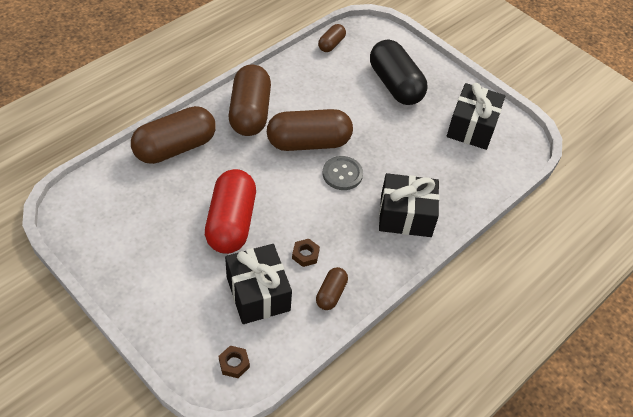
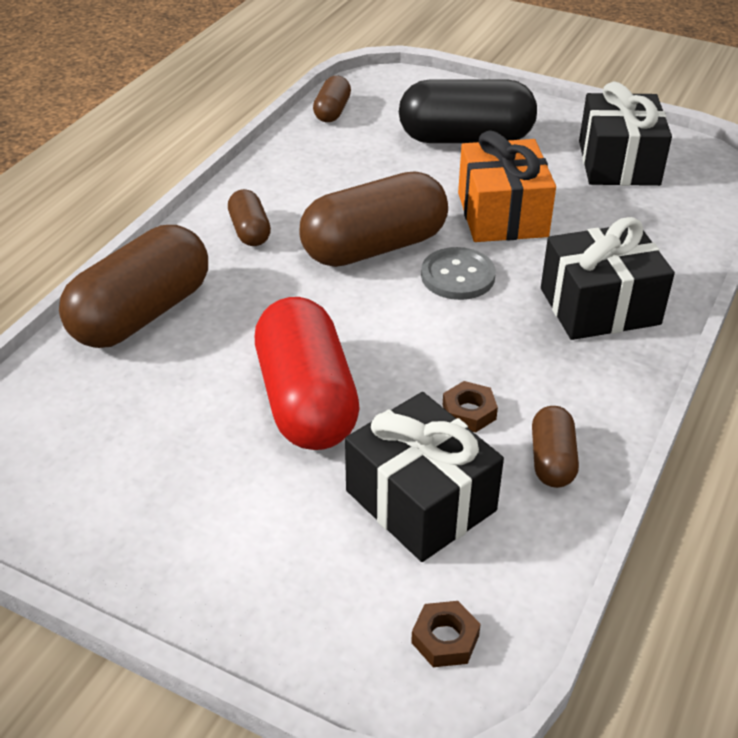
camera: 15 degrees left, 10 degrees down
(250, 113) = (250, 231): brown capsule -> brown capsule, size x0.49
(387, 142) = (502, 214): none -> orange gift
(395, 85) = (465, 138): black capsule -> black capsule turned 45 degrees counterclockwise

